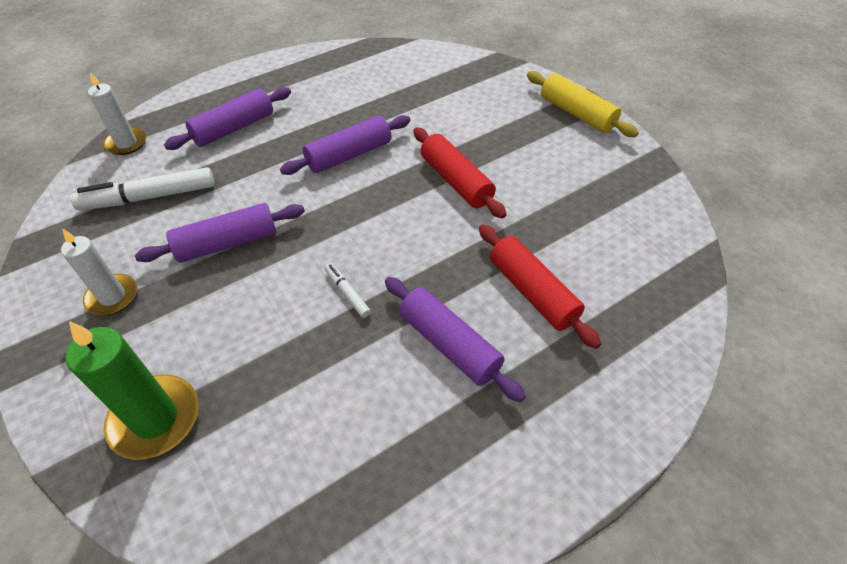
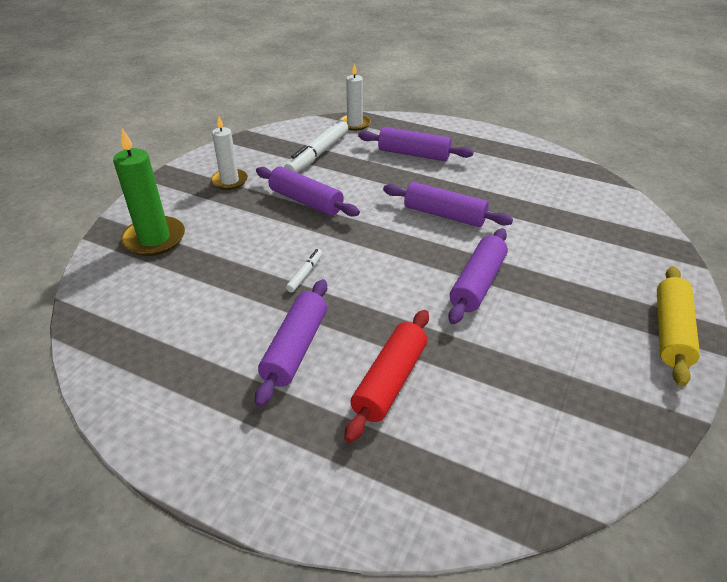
camera: 60 degrees right, 10 degrees down
(149, 197) = (317, 154): white marker -> white marker turned 105 degrees counterclockwise
(456, 181) = (477, 283): red rolling pin -> purple rolling pin

